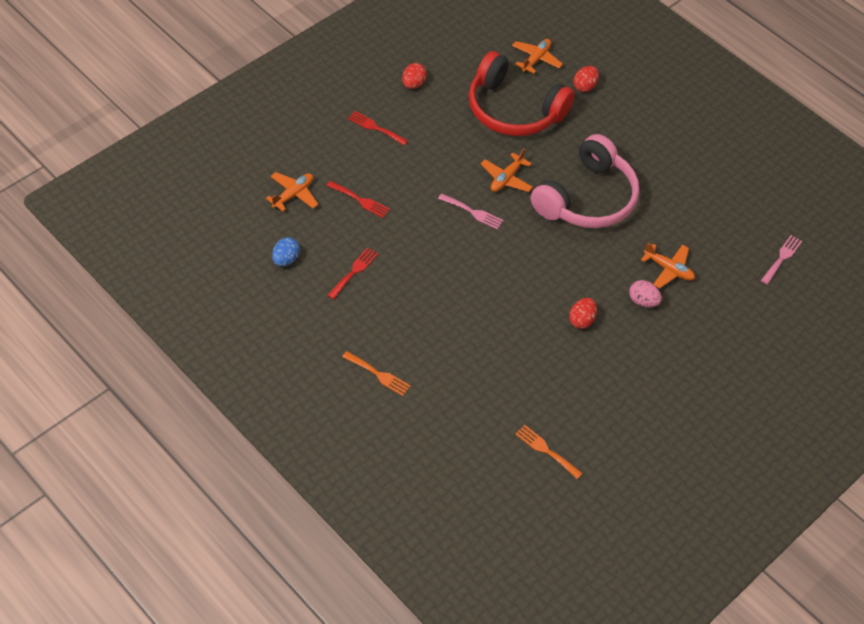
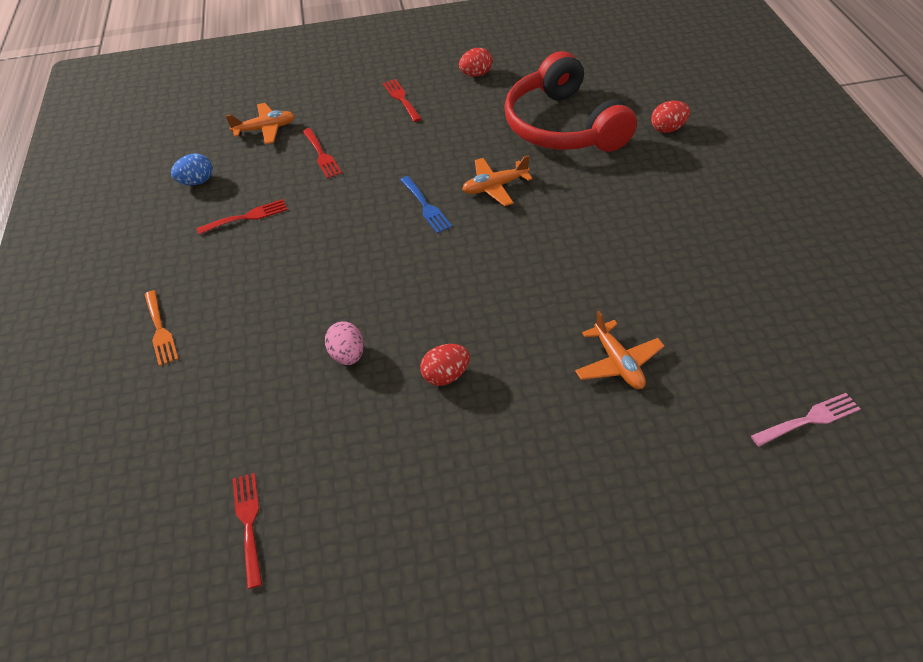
camera: 40 degrees right, 5 degrees down
(473, 212) = (426, 207): pink fork -> blue fork
(536, 59) = (630, 89): orange plane -> none
(546, 450) = (248, 523): orange fork -> red fork
(587, 198) = (574, 240): pink headphones -> none
(643, 301) = (548, 388): pink egg -> pink egg (348, 355)

